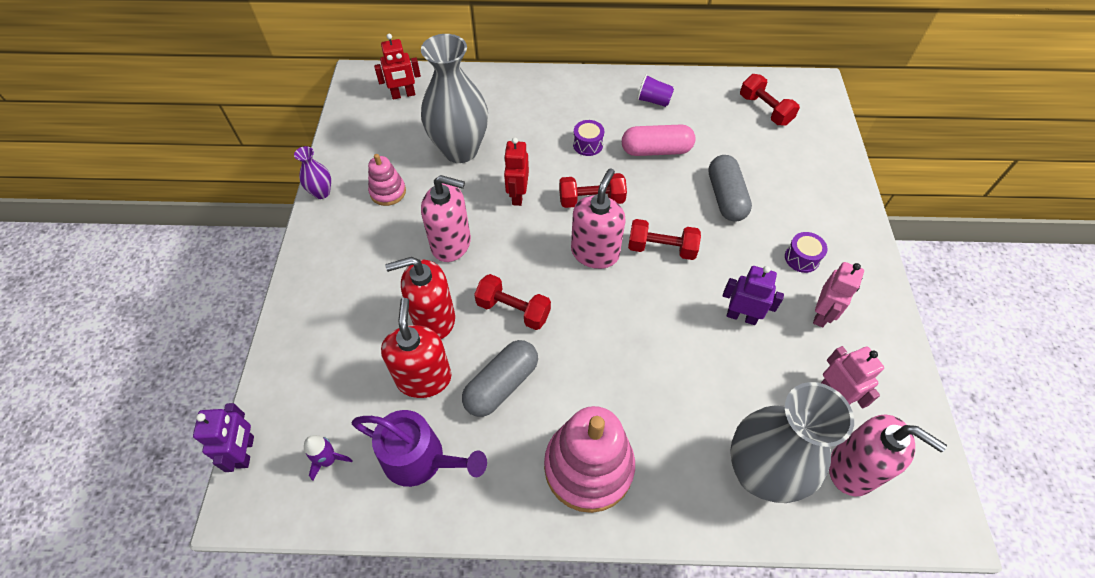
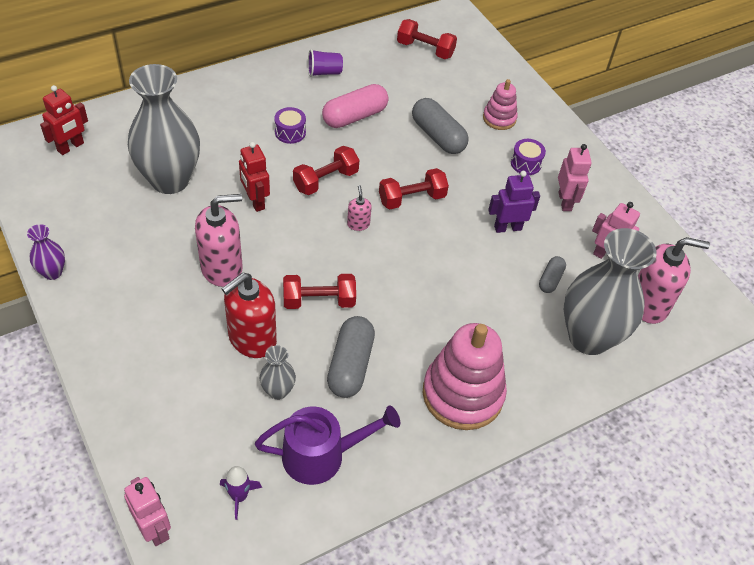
camera: 35 degrees left, 5 degrees down
(246, 452) = (154, 529): purple robot -> pink robot
(388, 192) = (124, 245): pink stacking toy -> pink stacking toy (499, 118)
(424, 378) = (278, 391): red soap dispenser -> grey vase
(595, 252) = (358, 224): pink soap dispenser -> pink soap dispenser, size x0.47
(755, 390) = (550, 279): none -> grey capsule

